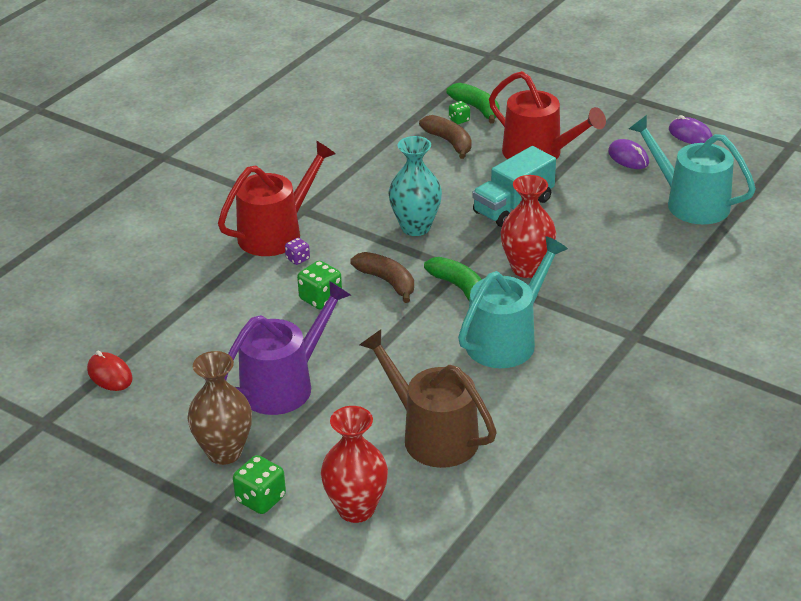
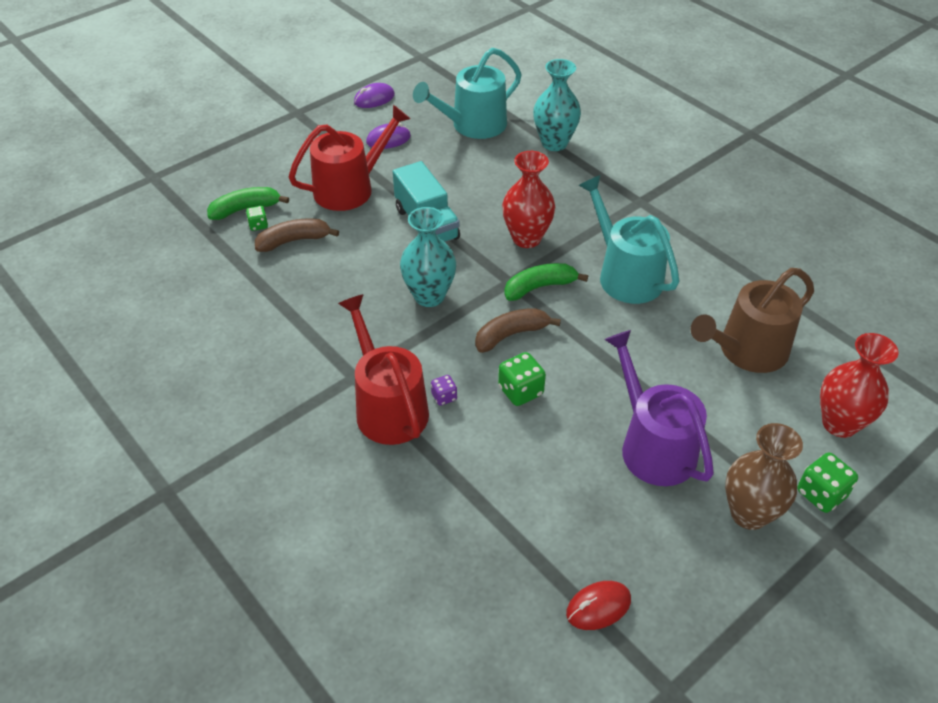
camera: 75 degrees left, 10 degrees up
(697, 261) = (554, 143): none -> turquoise vase

